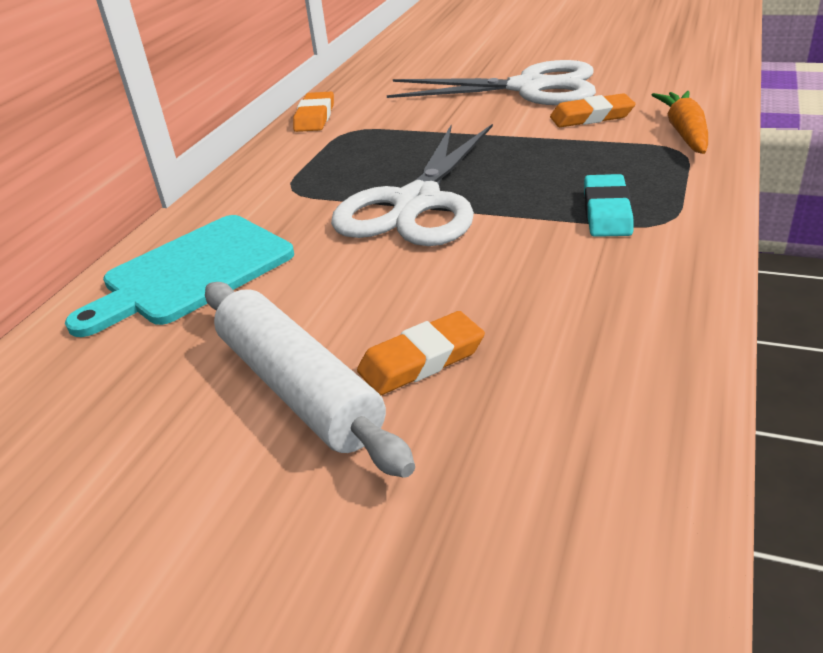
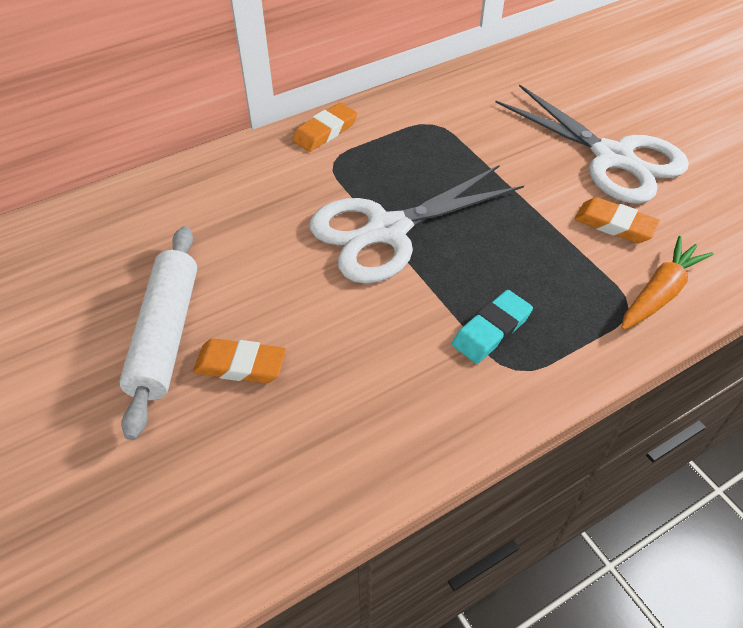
camera: 35 degrees right, 15 degrees up
(191, 273) = (207, 201): turquoise cutting board -> none
(315, 117) = (427, 92): orange eraser -> orange eraser (325, 131)

